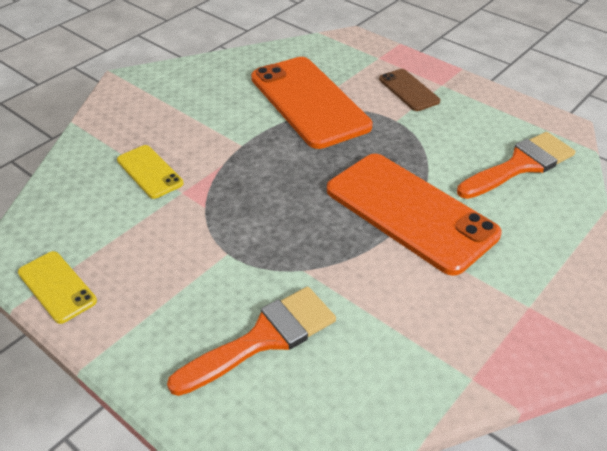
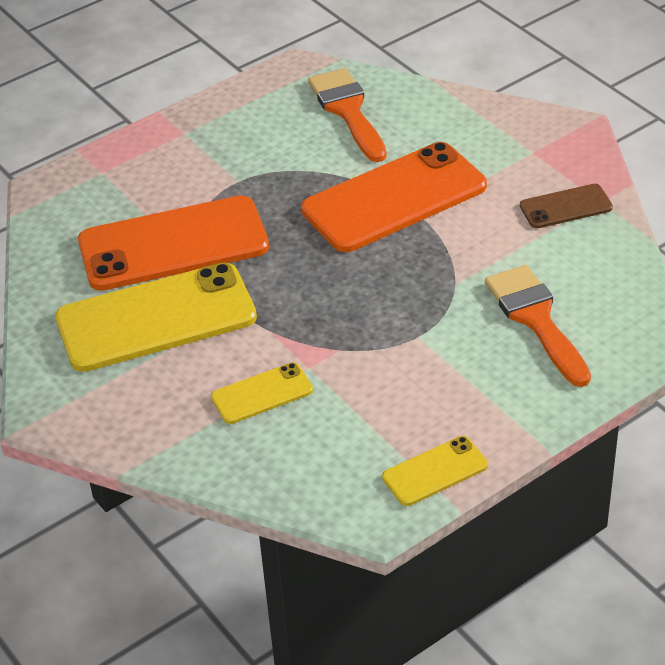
camera: 75 degrees left, 0 degrees up
(226, 108) = (156, 318): none -> yellow phone
(408, 90) = (184, 160): brown phone -> brown phone (565, 207)

